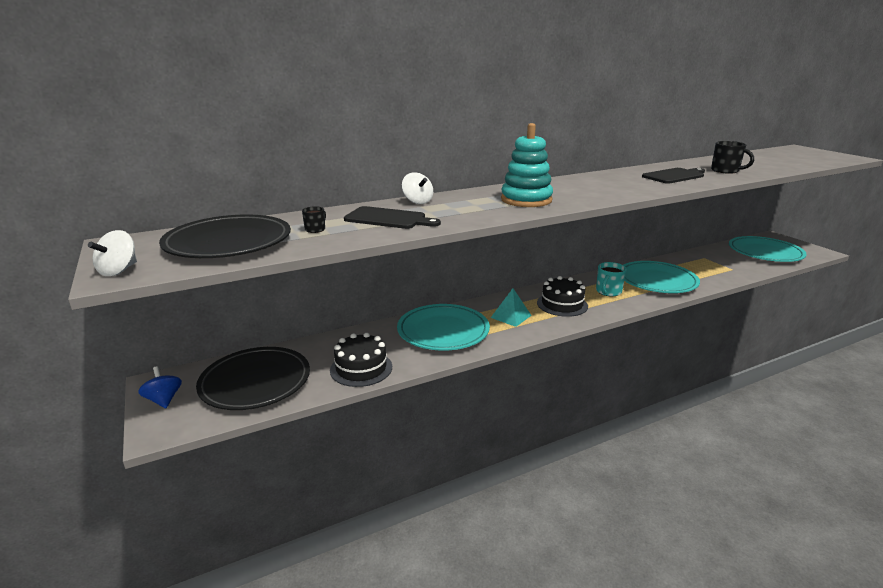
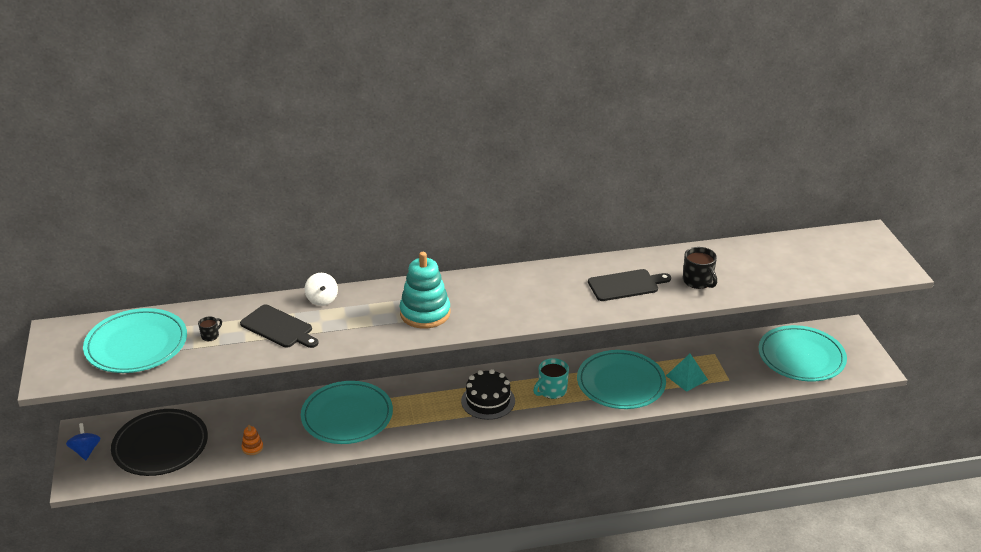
camera: 15 degrees right, 10 degrees up
(119, 271) = (52, 372): white spinning top -> none
(228, 242) = (136, 345): black plate -> turquoise plate
(361, 368) = (252, 448): black cake -> orange stacking toy
(511, 316) = (424, 408): turquoise pyramid -> turquoise pyramid (686, 377)

